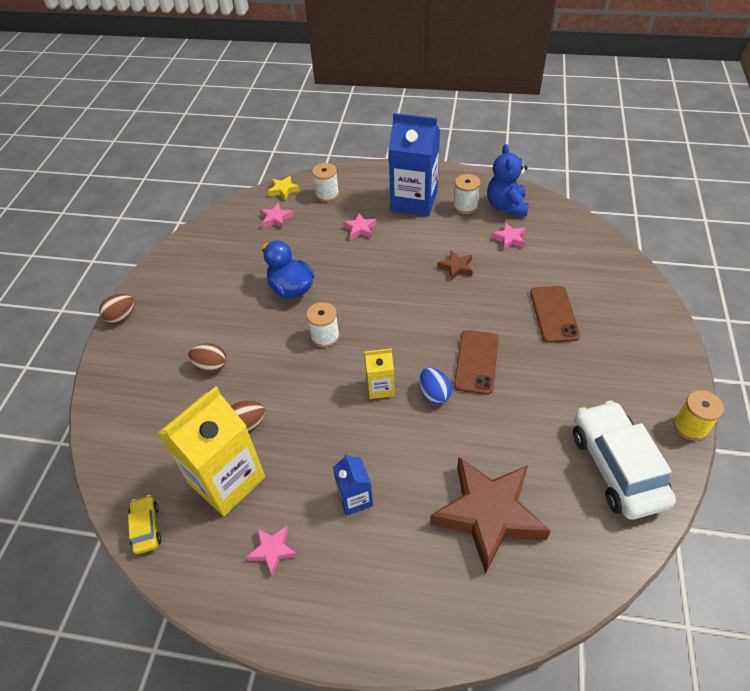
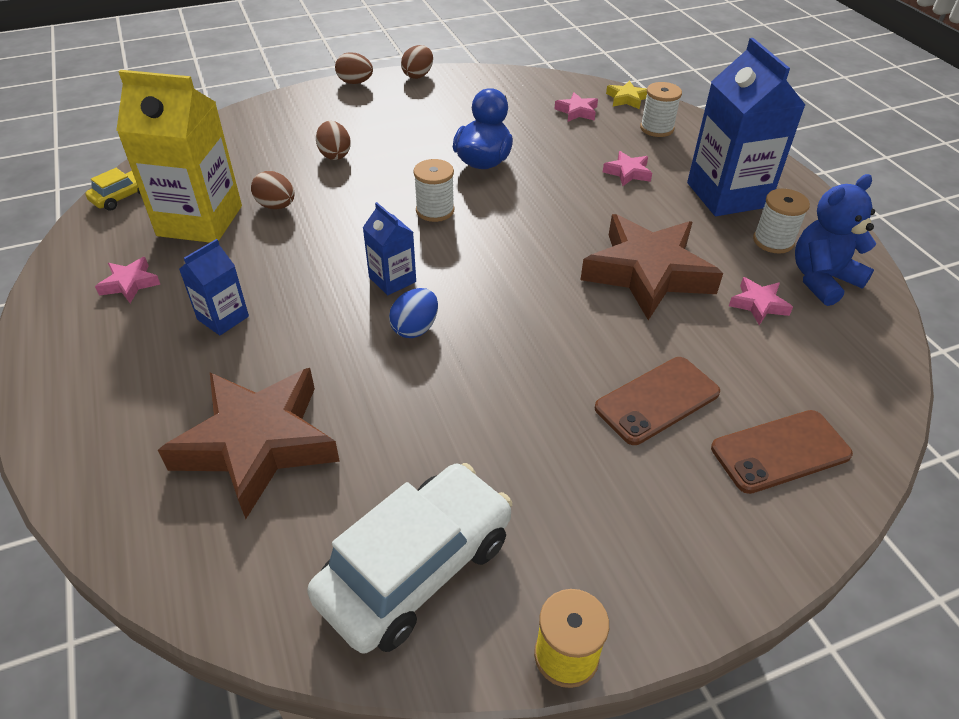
camera: 55 degrees right, 5 degrees down
(149, 277) = (418, 75): none -> brown egg
(380, 387) = (392, 280): yellow carton -> blue carton
(456, 267) = (647, 273): brown star -> brown star, size x2.35
(476, 362) = (498, 348): brown phone -> brown phone (780, 451)

